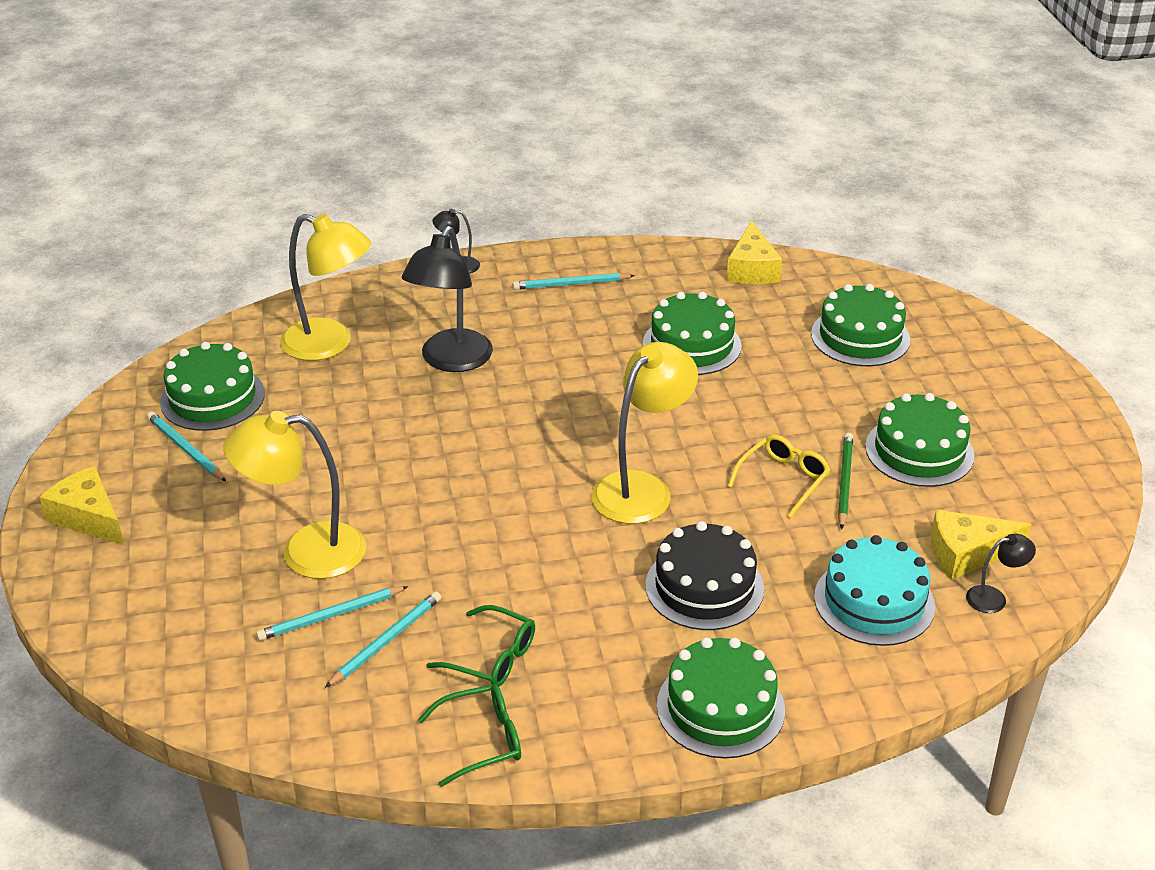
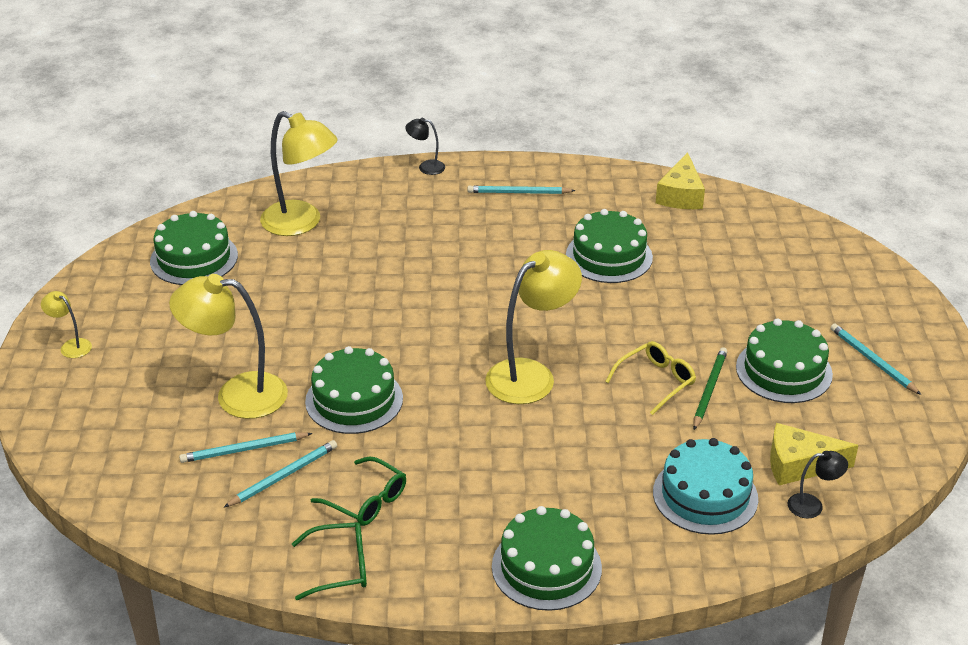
camera: 10 degrees right, 0 degrees up
(89, 517) = (71, 346): yellow cheese -> yellow lamp
(185, 449) = (161, 298): turquoise pencil -> turquoise pencil (872, 361)
(451, 361) = (398, 248): black lamp -> none
(704, 587) = (561, 464): black cake -> none
(860, 337) = (760, 264): green cake -> green cake (354, 400)

